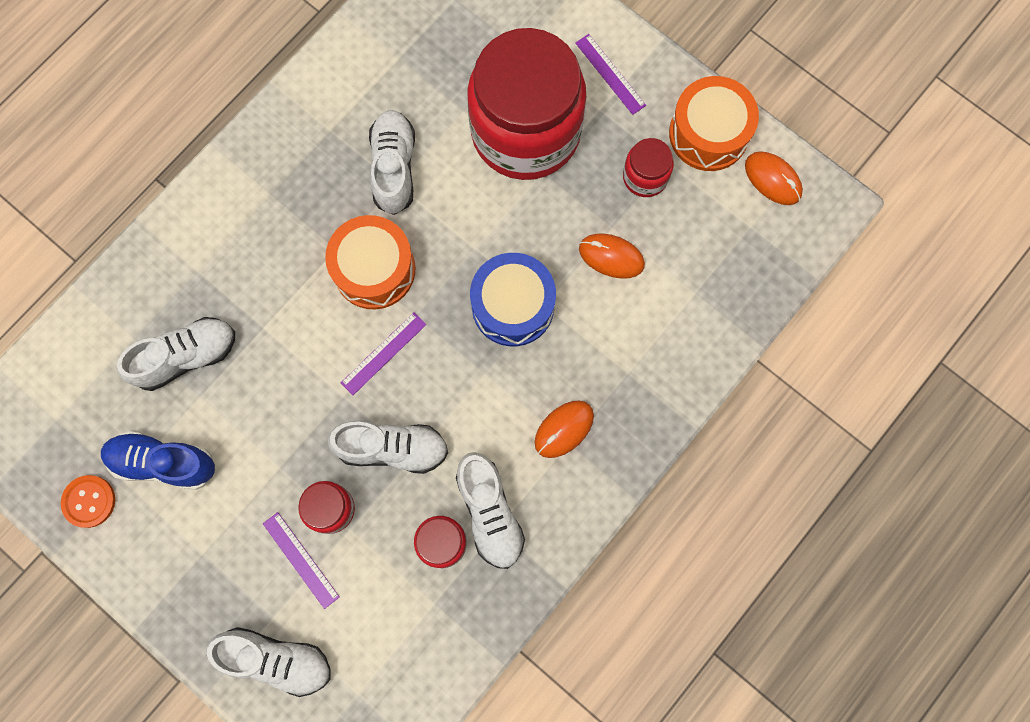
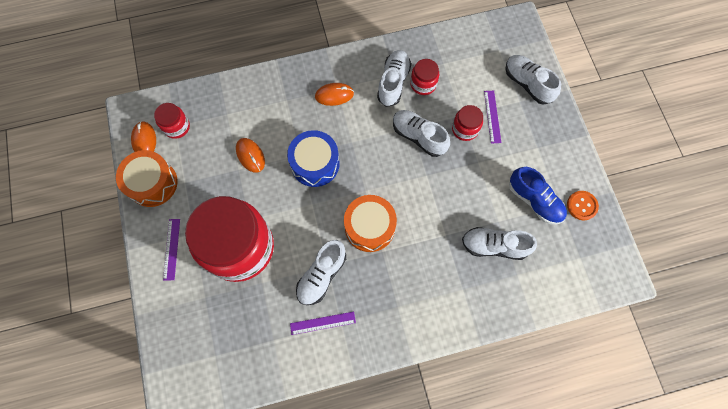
camera: 145 degrees left, 5 degrees down
(383, 353) = (393, 182): purple ruler -> purple ruler (322, 323)
(645, 177) = (201, 183): red jar -> red jar (177, 127)

